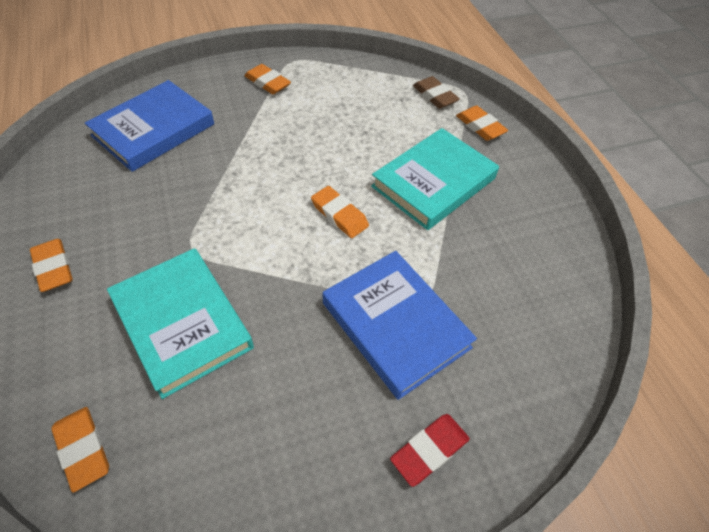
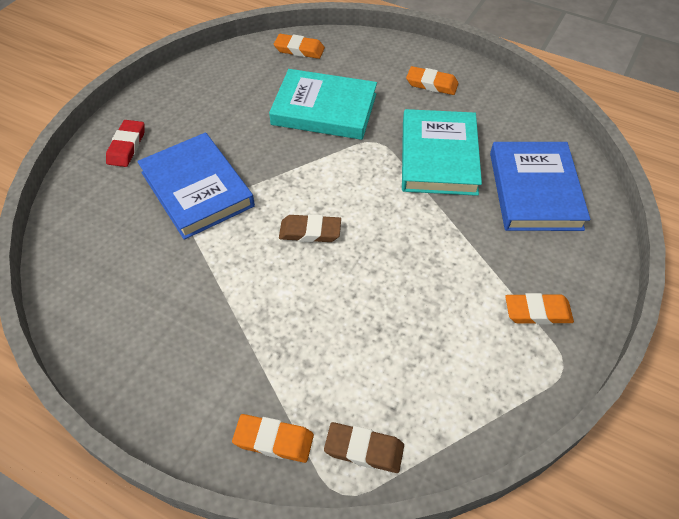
camera: 140 degrees right, 0 degrees up
(339, 215) = (310, 231): orange eraser -> brown eraser
(395, 325) = (197, 189): blue book -> blue book turned 45 degrees clockwise
(433, 182) = (263, 320): turquoise book -> turquoise book (439, 156)

